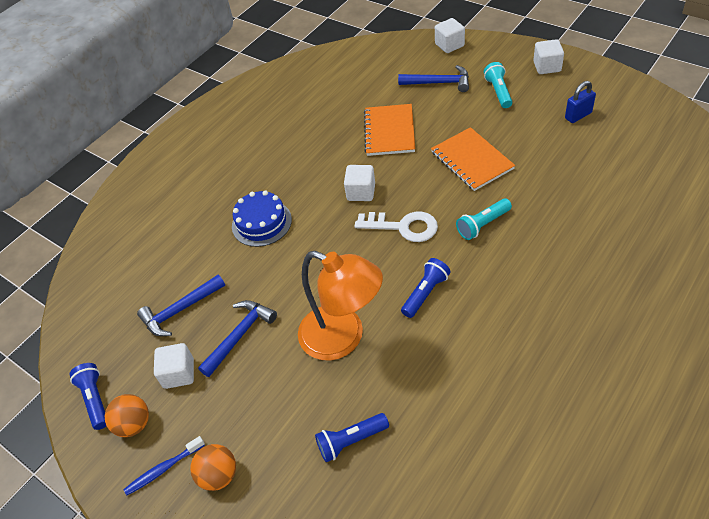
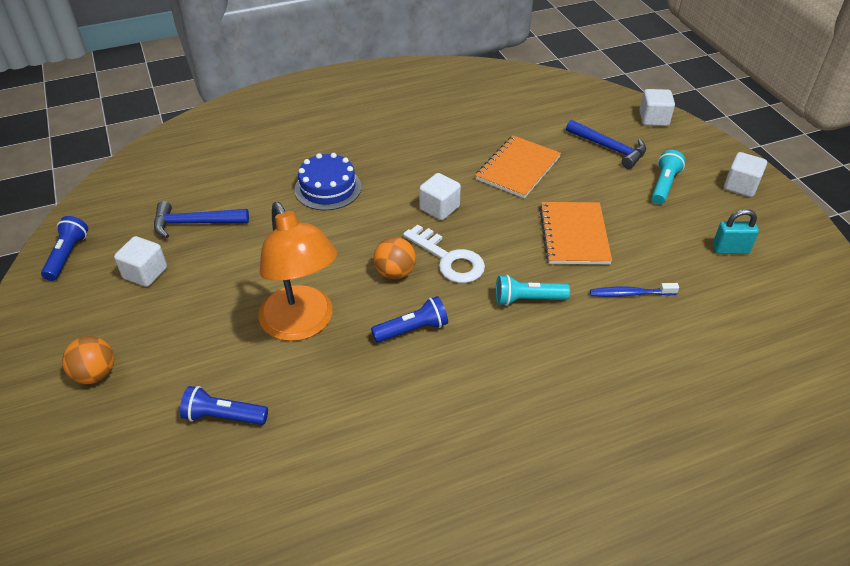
camera: 25 degrees right, 5 degrees down
(134, 424) = (75, 292): orange ball -> orange ball (395, 272)
(163, 469) = (62, 341): blue toothbrush -> blue toothbrush (630, 294)
(239, 335) = (220, 271): blue hammer -> none
(578, 115) = (730, 249): blue padlock -> turquoise padlock

